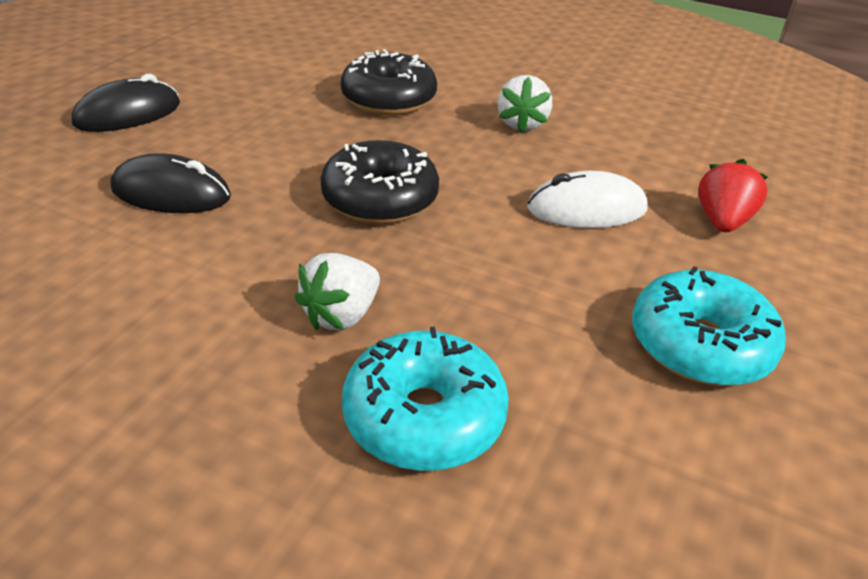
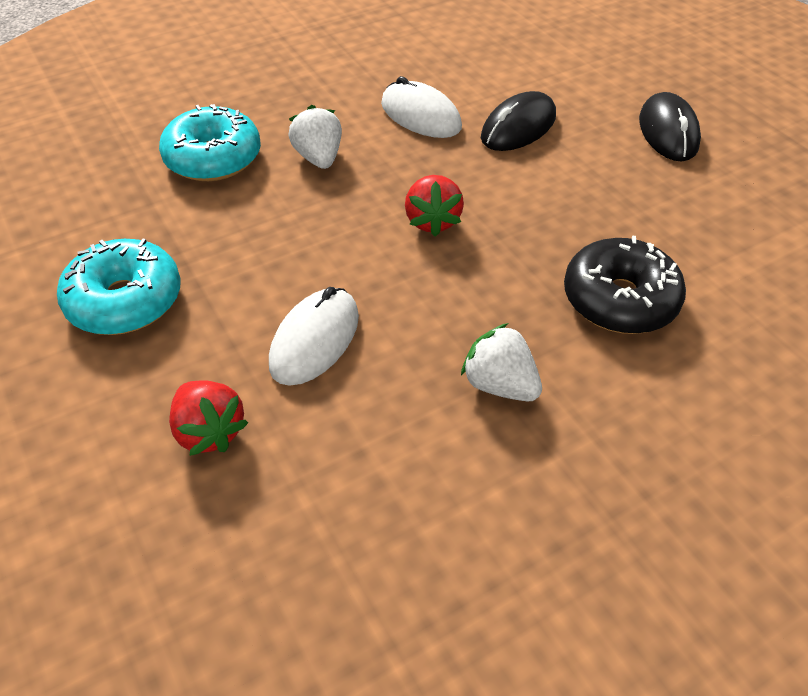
camera: 125 degrees right, 10 degrees up
(188, 267) = (420, 116): none -> white mouse
(380, 199) = (432, 221): black donut -> red strawberry

